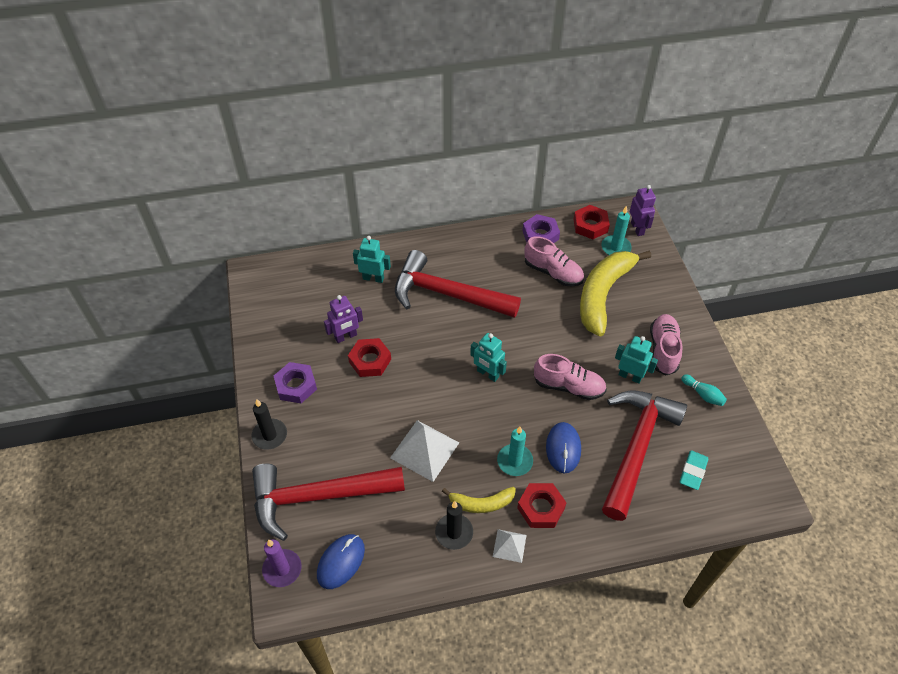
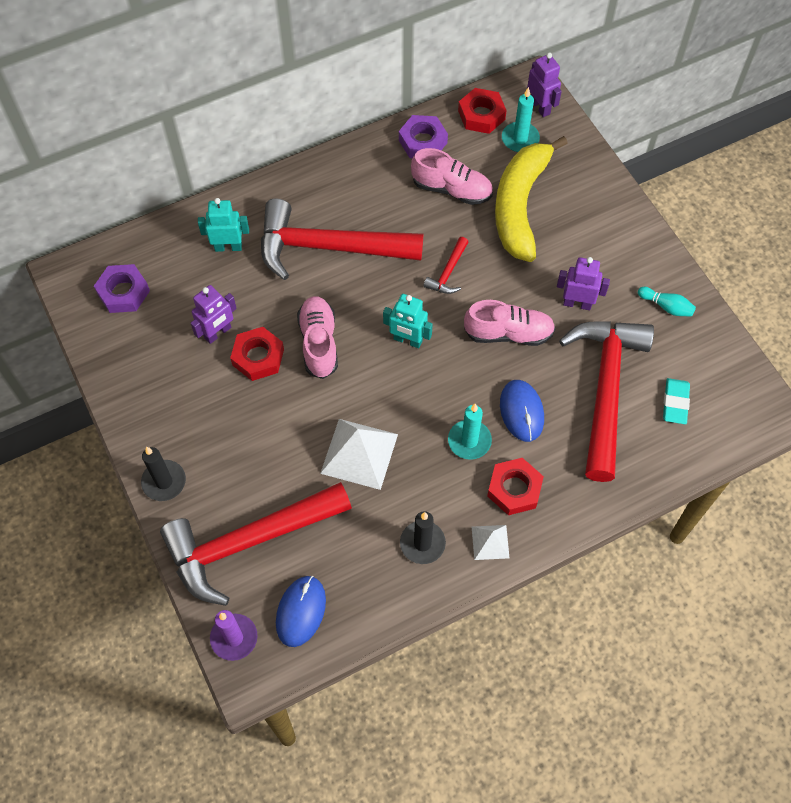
camera: 15 degrees left, 10 degrees up
(296, 386) = (176, 411): purple nut -> purple nut (123, 292)
(481, 503) = (444, 501): yellow banana -> none
(533, 331) = (448, 272): none -> red hammer
(630, 376) = (577, 303): turquoise robot -> purple robot
(663, 350) = (608, 261): pink shoe -> pink shoe (319, 343)

